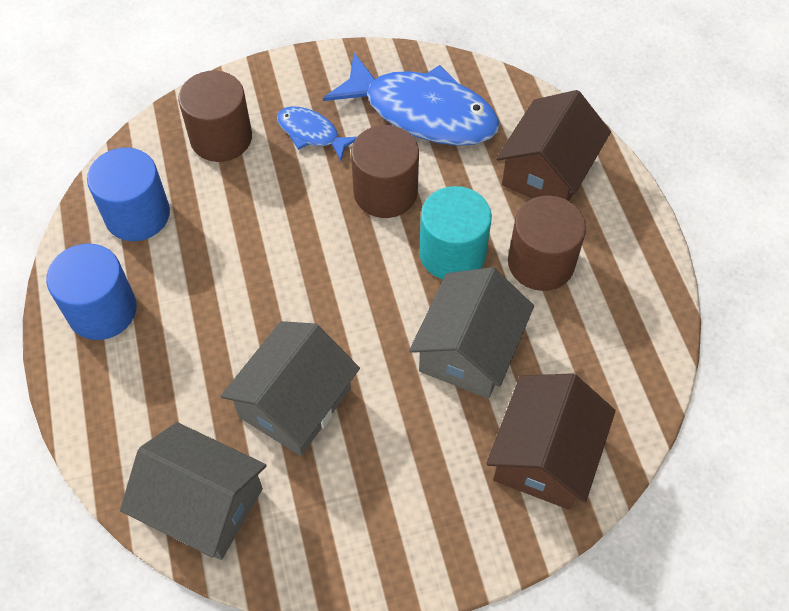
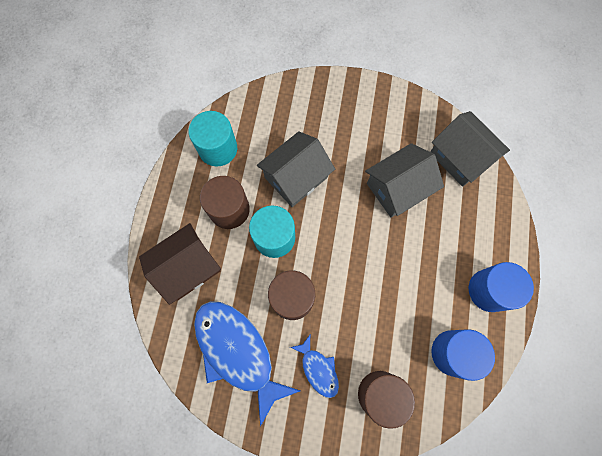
camera: 155 degrees left, 15 degrees up
(545, 455) = (288, 111): brown house -> none
(619, 341) = (218, 148): none -> turquoise cylinder

